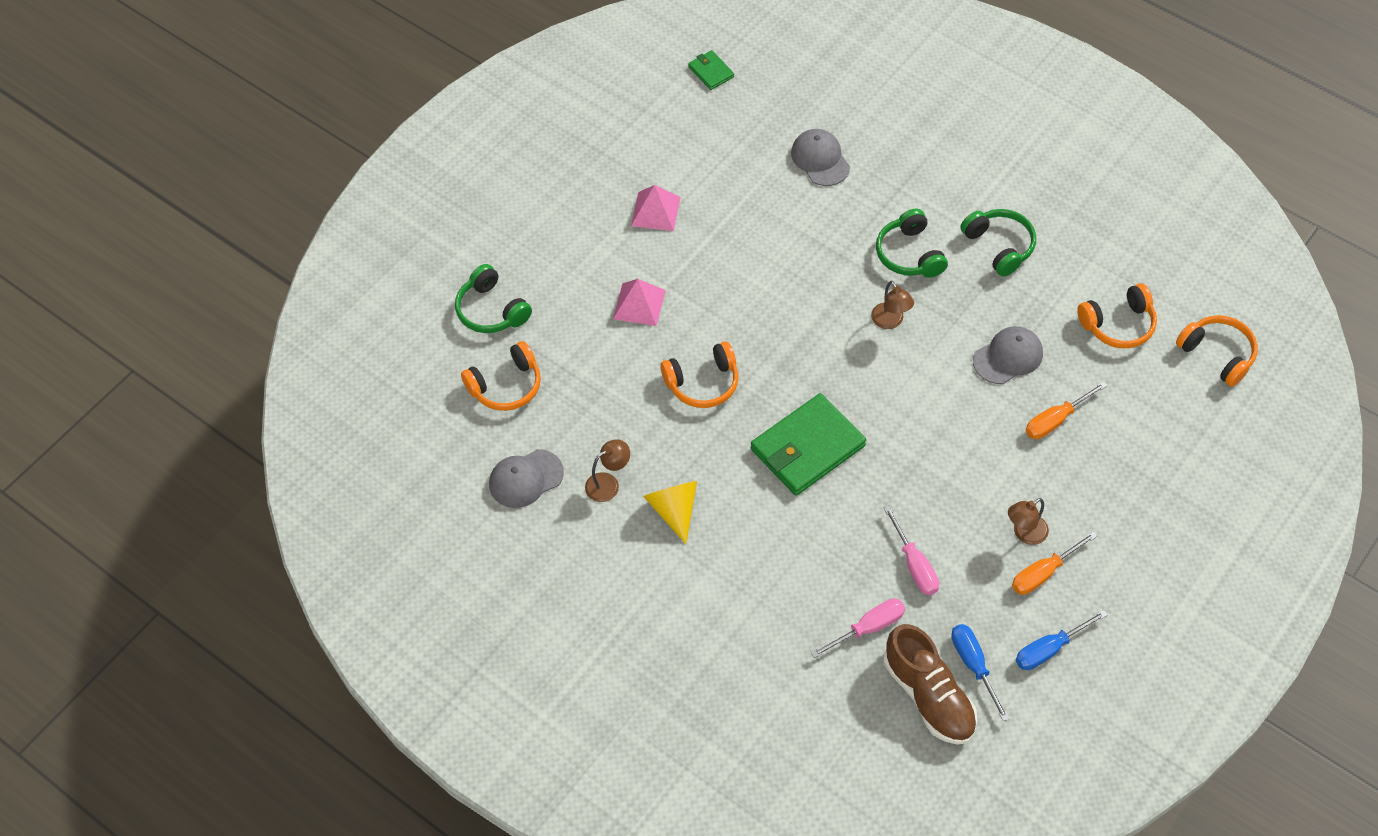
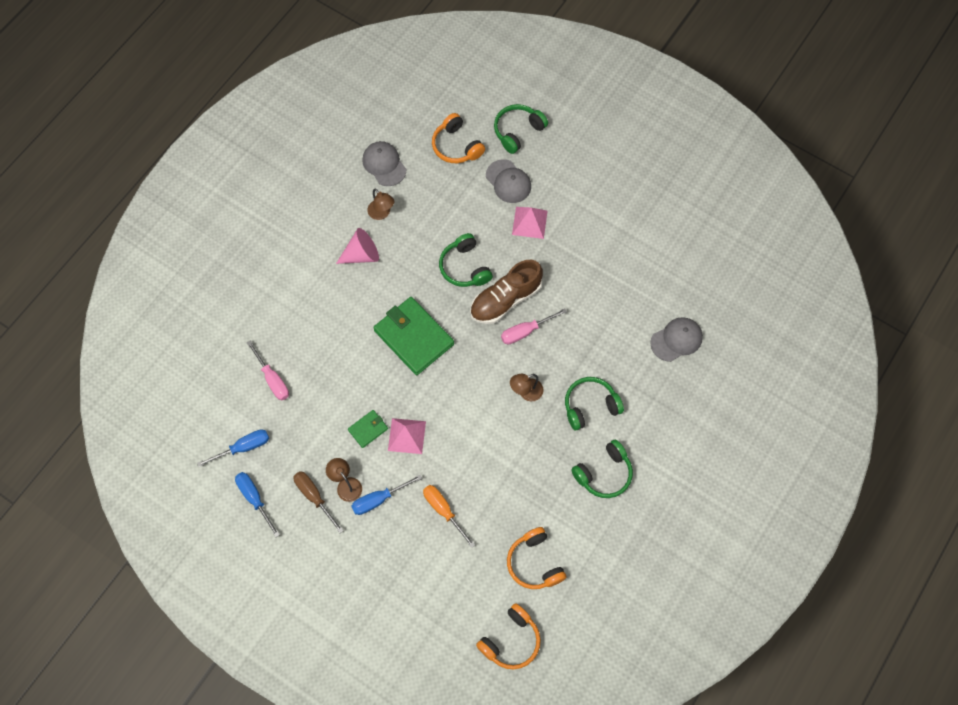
camera: 85 degrees right, 10 degrees up
(655, 211) = (614, 228): pink pyramid -> pink pyramid (406, 436)
(674, 510) = (362, 255): yellow cone -> pink cone
(703, 383) = (465, 267): orange headphones -> green headphones
(711, 72) = (755, 258): green wallet -> green wallet (368, 429)
(914, 565) = (320, 409): pink screwdriver -> pink screwdriver (525, 331)
(929, 696) = (221, 418): brown shoe -> brown shoe (505, 300)
(1008, 357) = (499, 477): grey cap -> grey cap (508, 181)
(1043, 495) = (379, 499): none -> blue screwdriver
(1043, 573) = (314, 497): orange screwdriver -> brown screwdriver

